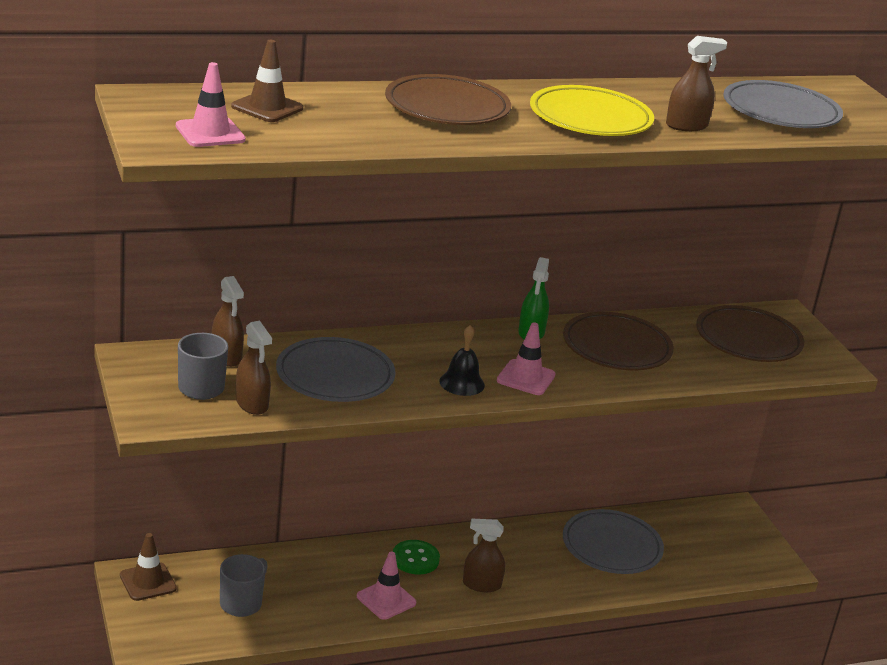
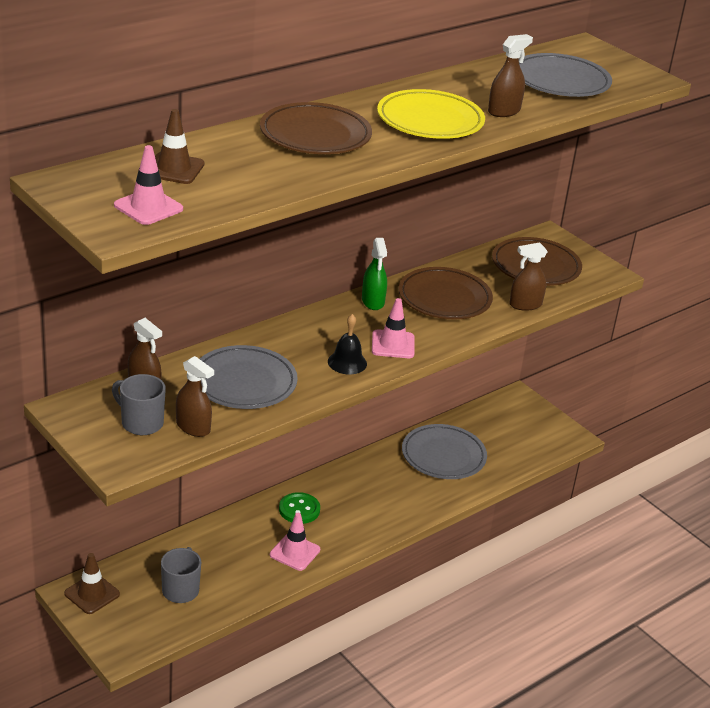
camera: 20 degrees left, 5 degrees up
(481, 584) = (362, 517): brown spray bottle -> brown spray bottle (525, 305)

